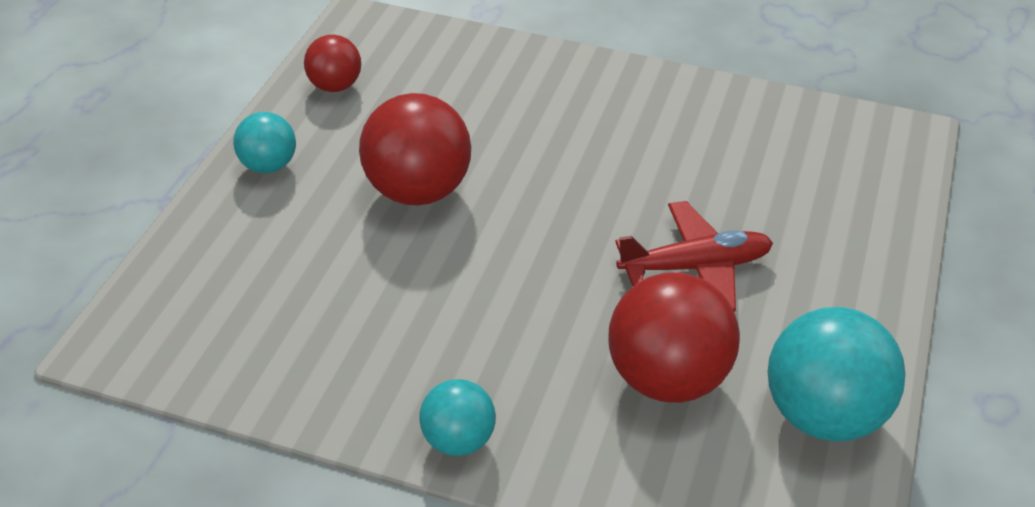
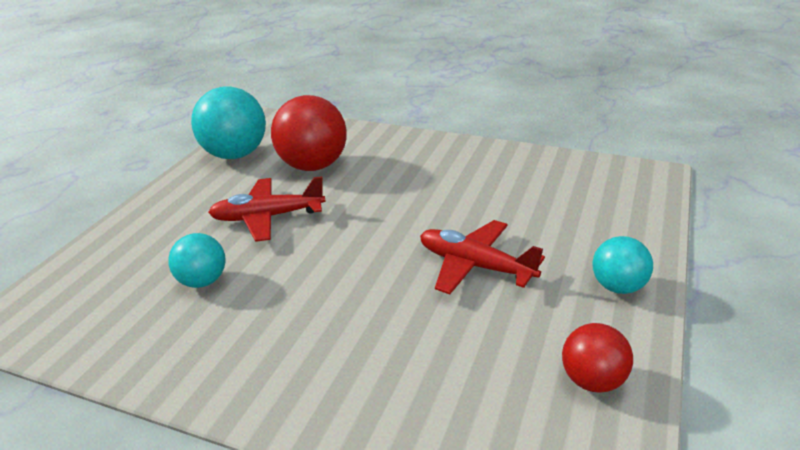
camera: 175 degrees left, 10 degrees down
(417, 191) = (475, 266): red ball -> red plane
(458, 440) = (433, 144): turquoise ball -> turquoise ball (203, 281)

